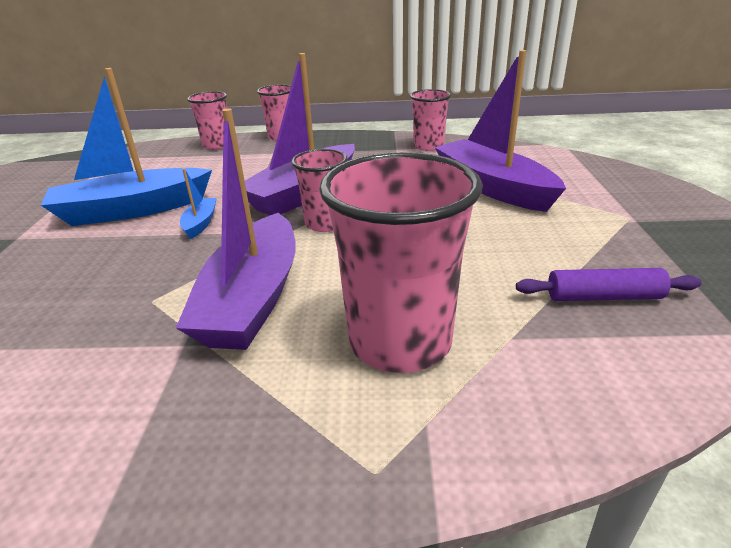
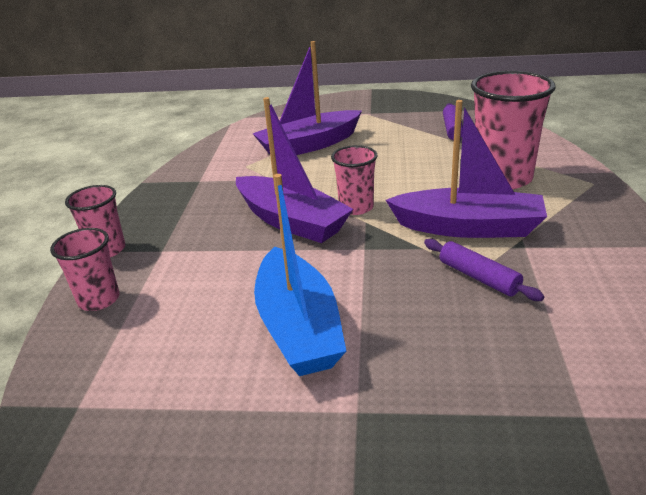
camera: 85 degrees left, 0 degrees up
(140, 301) = (479, 277): none -> purple rolling pin
(200, 223) = (343, 271): blue boat -> none
(428, 146) = (204, 166): pink cup -> none

